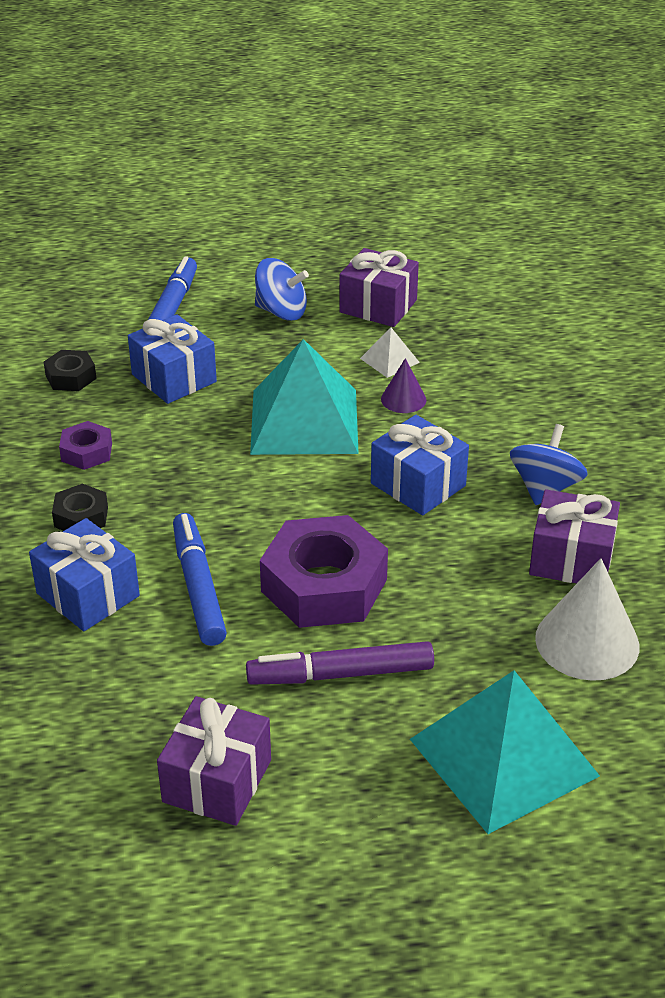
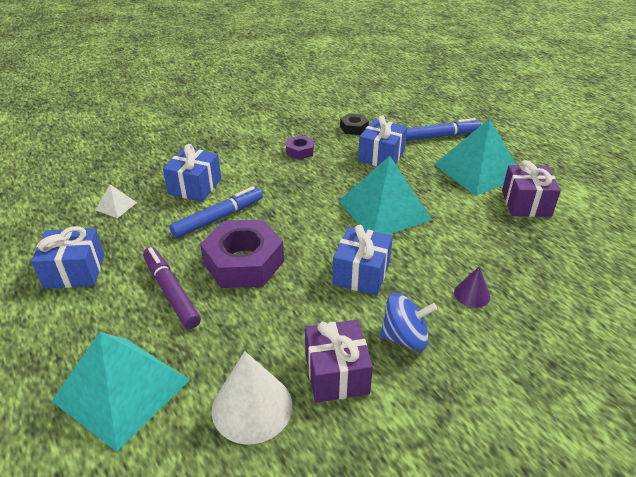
camera: 65 degrees right, 0 degrees up
(81, 517) = (250, 166): black nut -> none
(217, 781) = (74, 271): purple gift -> blue gift
(281, 312) = (478, 170): blue spinning top -> turquoise pyramid
(389, 360) = (475, 224): white pyramid -> white pyramid (116, 206)
(403, 399) = (441, 242): purple cone -> purple cone (472, 294)

